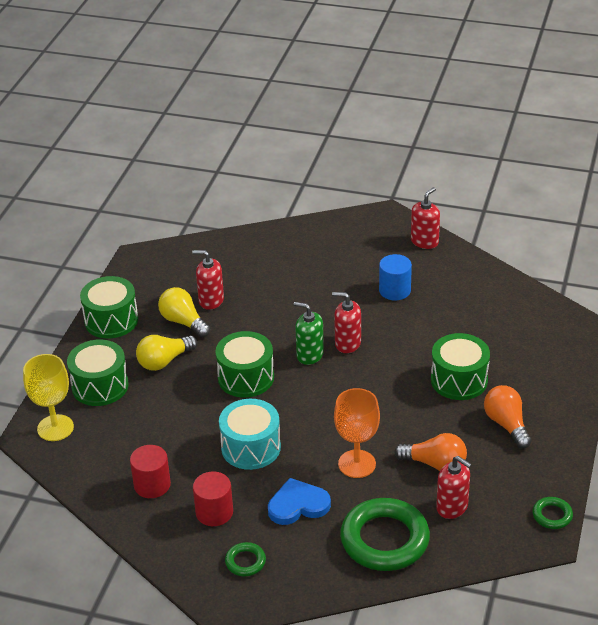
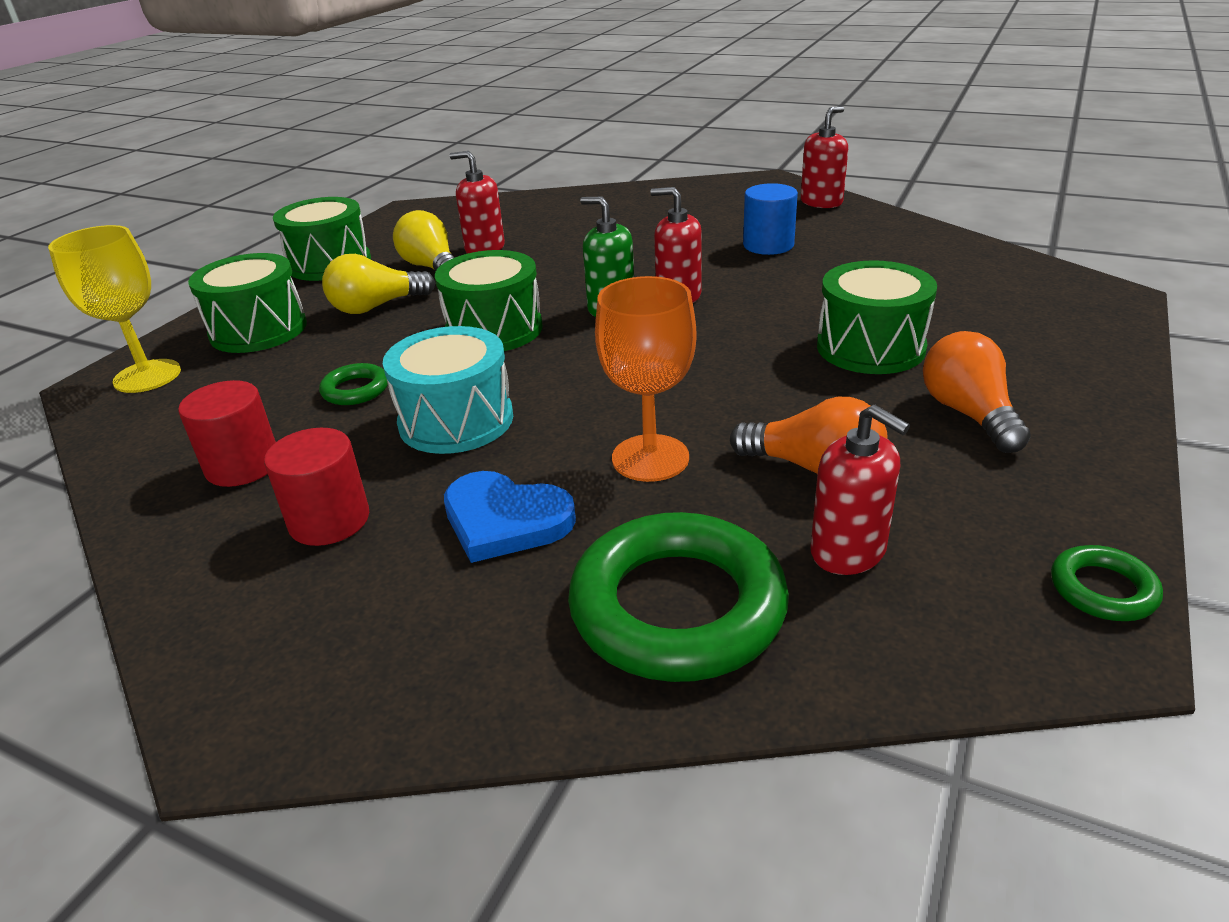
camera: 10 degrees right, 5 degrees down
(245, 562) = (339, 625): green ring -> green ring (355, 390)
(298, 505) = (505, 520): blue heart -> blue heart turned 150 degrees counterclockwise

